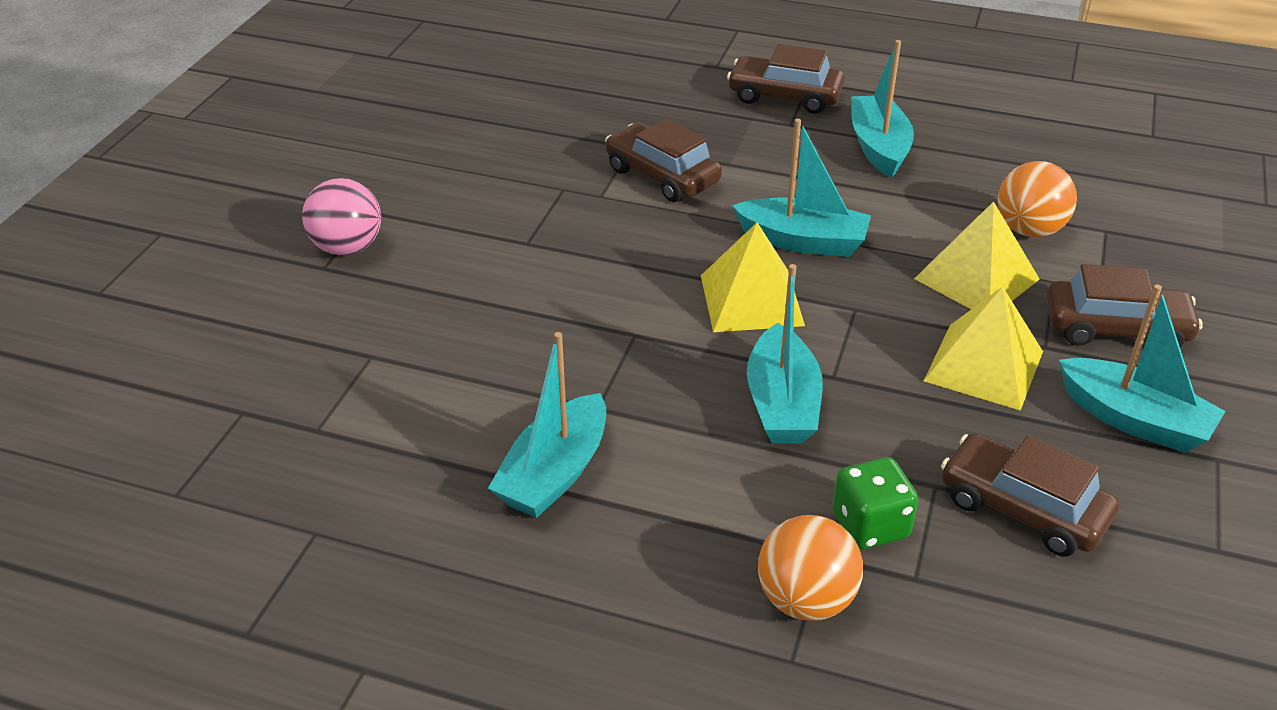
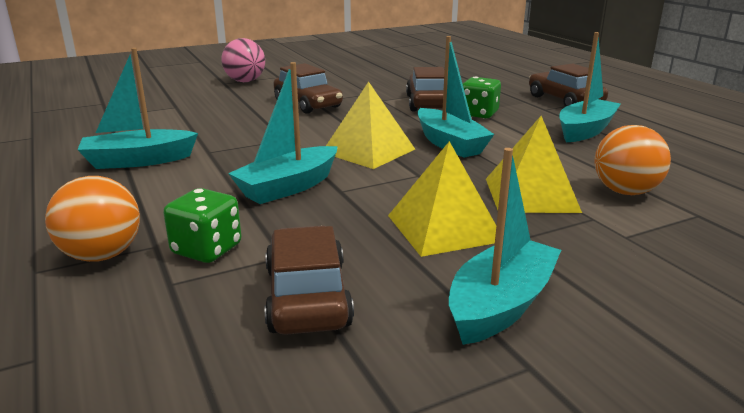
camera: 45 degrees right, 15 degrees down
(746, 170) = (478, 114): none -> green dice
(1116, 328) = (595, 258): brown car -> brown car (308, 104)
(1134, 420) = (500, 305): turquoise boat -> turquoise boat turned 135 degrees counterclockwise

